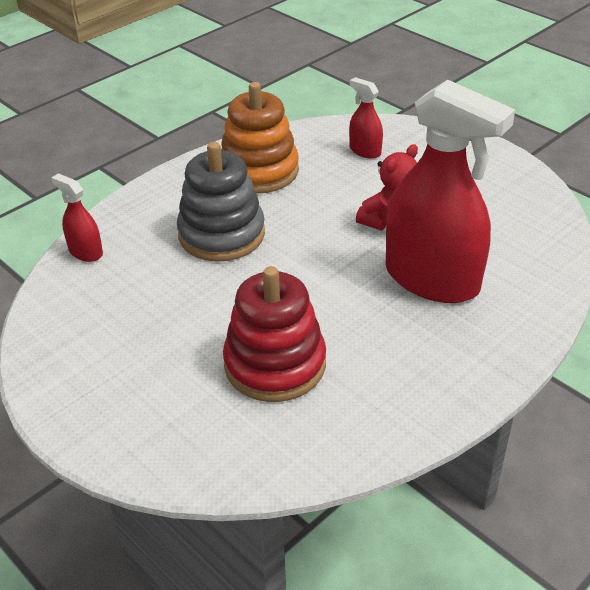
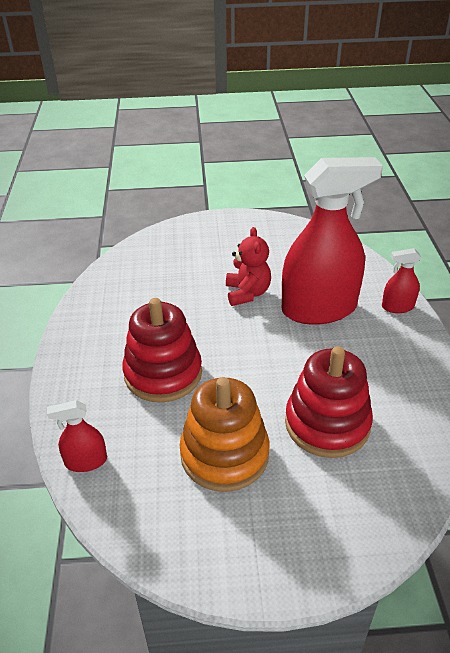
camera: 50 degrees left, 0 degrees up
(221, 234) = (163, 373): grey stacking toy -> red stacking toy
(259, 171) = (118, 316): orange stacking toy -> orange stacking toy (224, 454)
(365, 151) = (163, 261): red spray bottle -> red spray bottle (397, 307)

